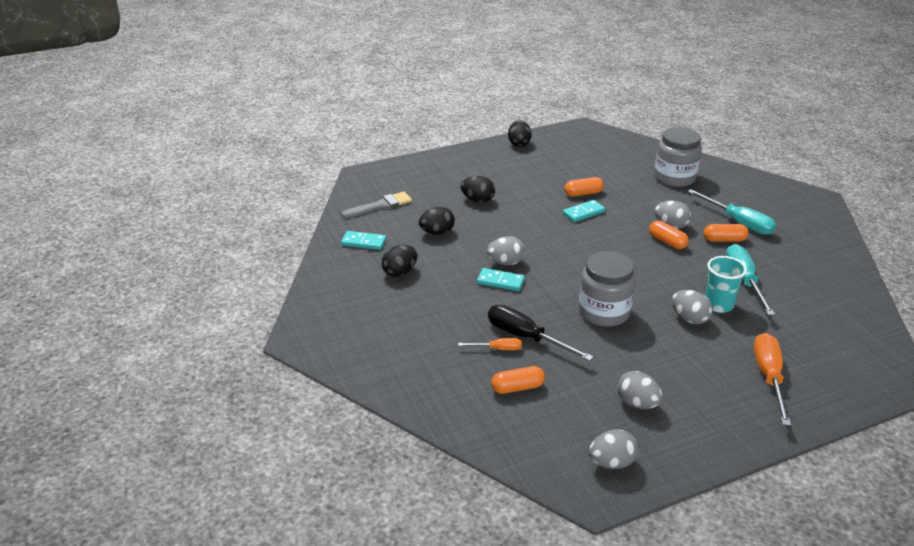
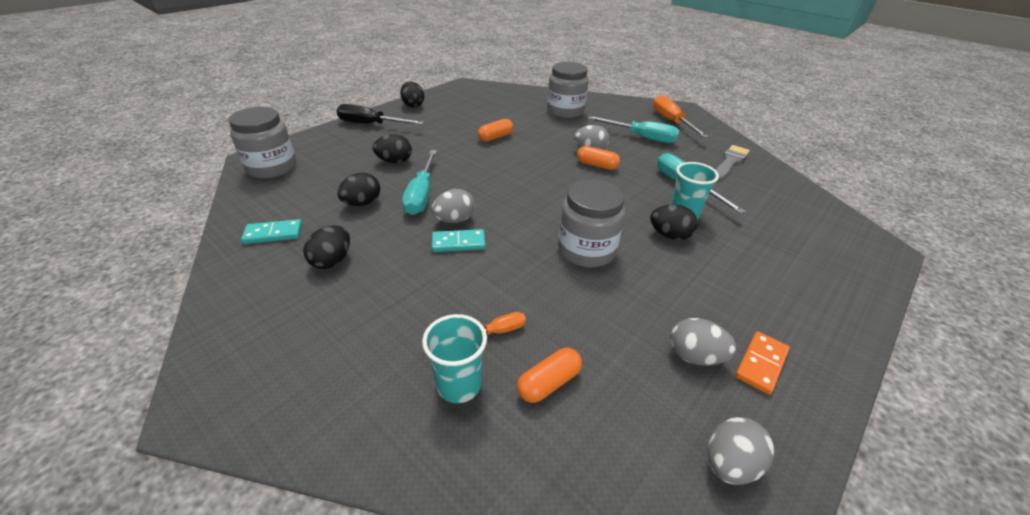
camera: 25 degrees left, 5 degrees up
(375, 186) = (272, 168): none -> grey jar
(380, 206) = (284, 187): grey brush -> grey brush (730, 162)
(456, 372) = (459, 385): none -> turquoise cup
(488, 235) = (421, 195): none -> turquoise screwdriver
(526, 337) = (522, 305): black screwdriver -> black screwdriver (371, 124)
(583, 213) = (506, 154): turquoise domino -> none
(687, 422) = (761, 363): none -> orange domino
(689, 319) = (669, 235): grey egg -> black egg
(724, 240) = (642, 154): orange capsule -> none
(769, 377) = (786, 278): orange screwdriver -> orange screwdriver (671, 121)

